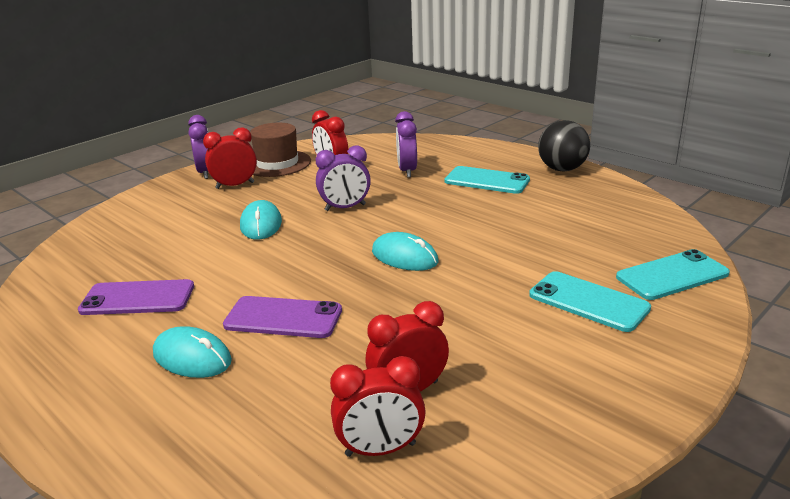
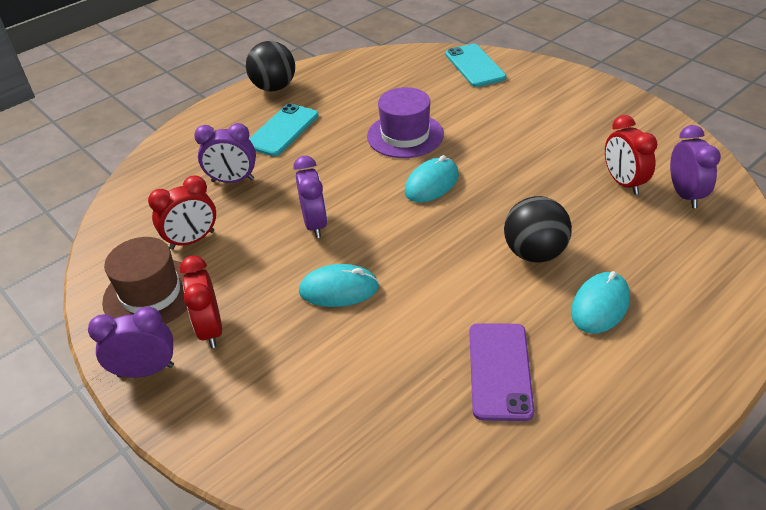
camera: 85 degrees left, 15 degrees up
(283, 318) = (534, 253): purple phone -> black ball
(380, 449) = (685, 195): red clock -> purple clock
(491, 238) = (405, 135): none -> purple hat
(588, 302) = (508, 101): turquoise phone -> none

